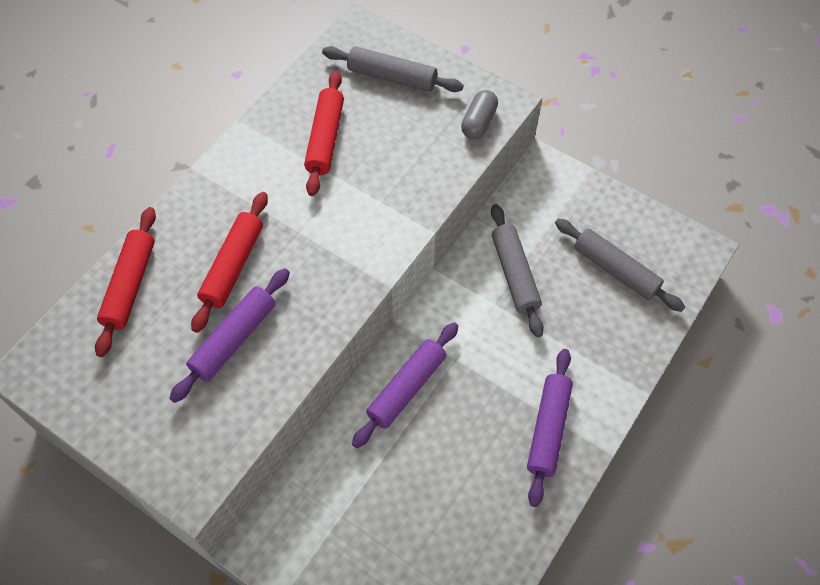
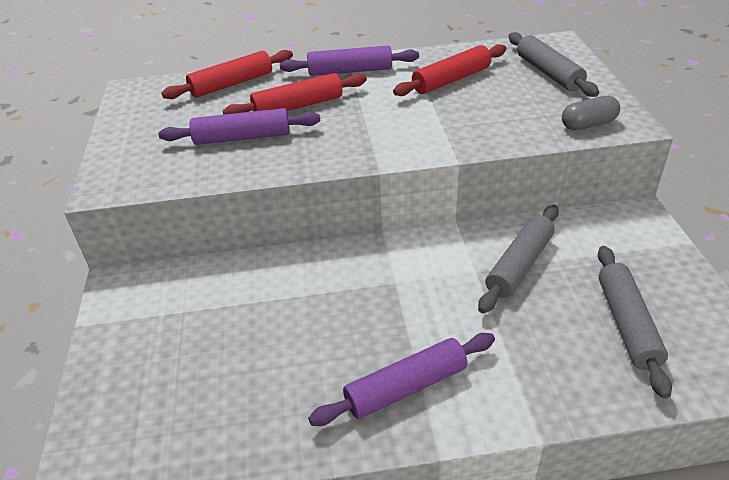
camera: 50 degrees right, 20 degrees down
(407, 388) = (334, 274): purple rolling pin -> purple rolling pin (350, 71)

